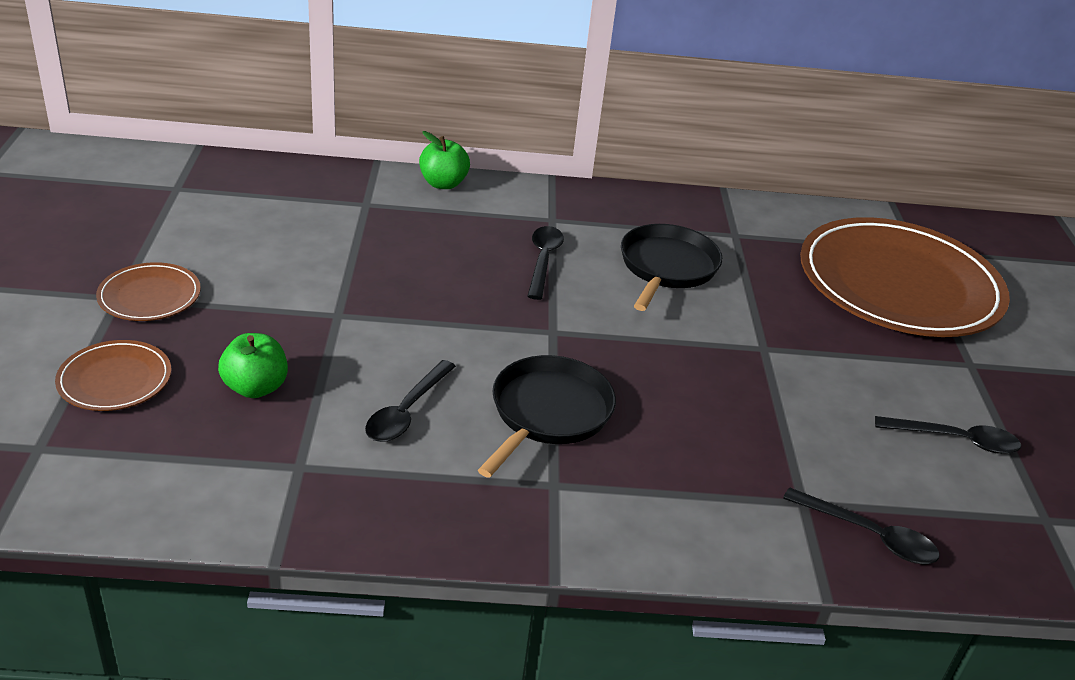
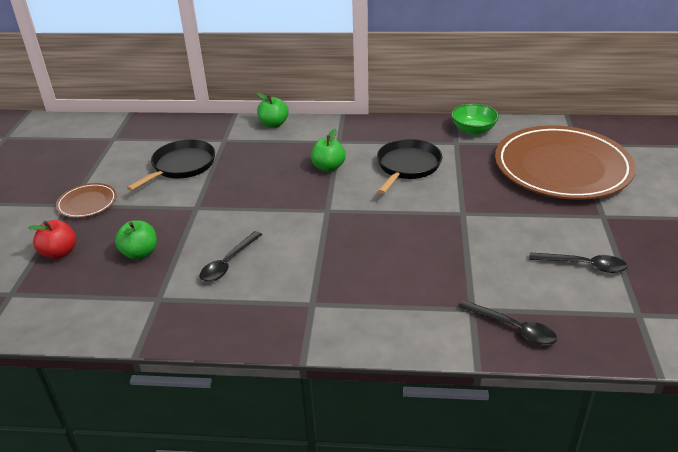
camera: 10 degrees right, 0 degrees up
(115, 380) = (59, 253): brown plate -> red apple
(543, 261) = (328, 167): black spoon -> green apple
(548, 413) = (316, 260): black pan -> black pan (181, 166)
(758, 216) = (473, 130): none -> green bowl

